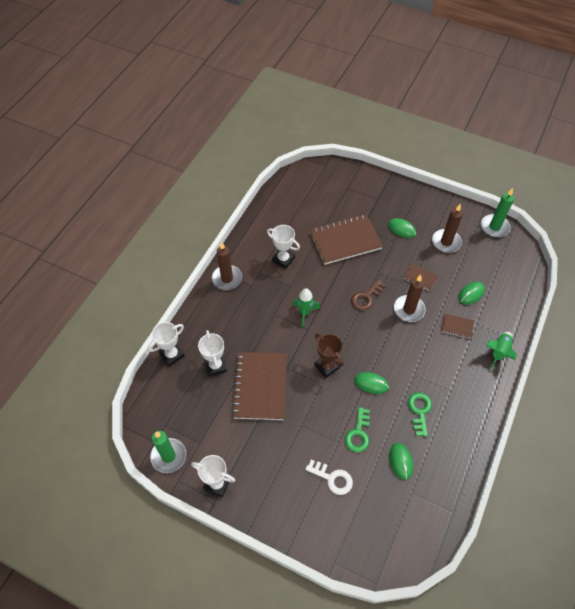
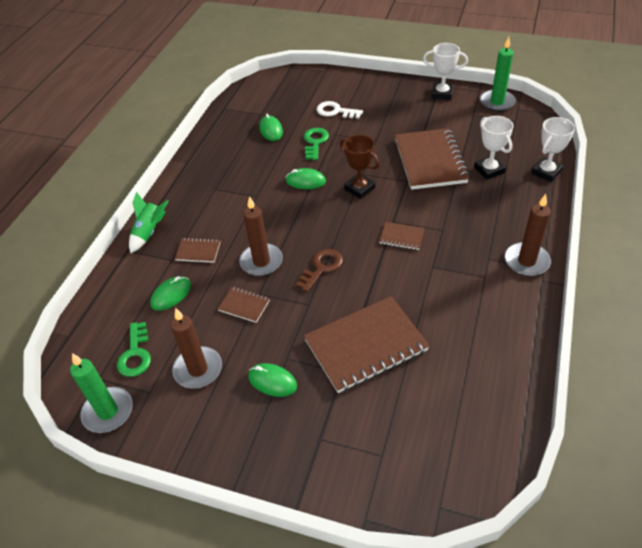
camera: 175 degrees right, 10 degrees down
(283, 259) = (456, 300): white trophy -> none
(305, 313) = (401, 237): green rocket -> brown notebook
(419, 411) = (251, 167): green key -> green key (135, 354)

